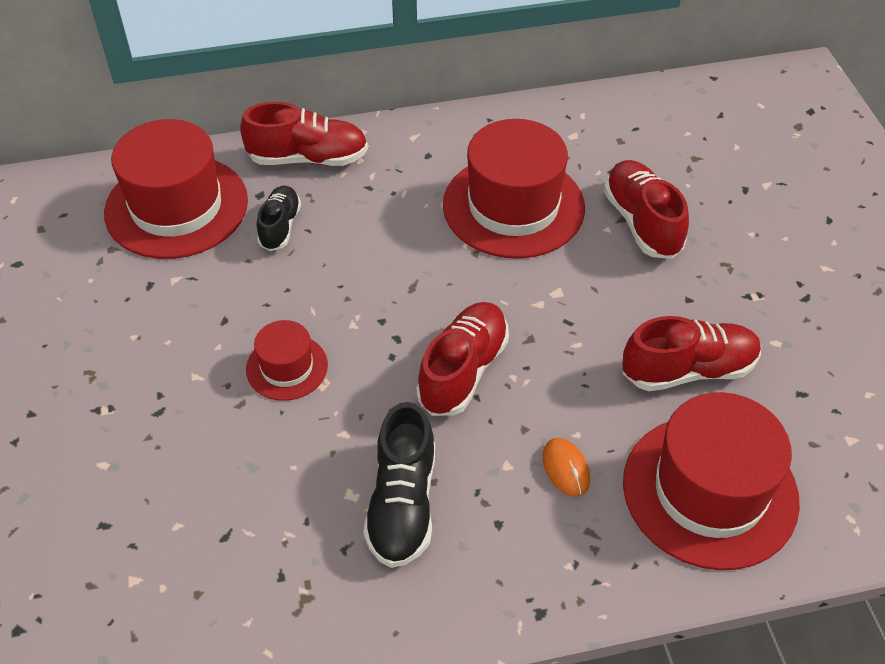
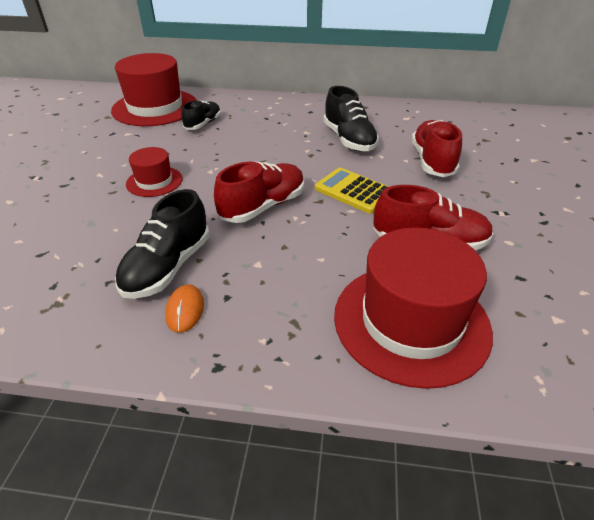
camera: 20 degrees right, 10 degrees down
(308, 158) = (241, 102): red shoe -> none
(513, 206) = (349, 139): red hat -> black shoe
(565, 309) = (353, 191): none -> yellow calculator
(565, 468) = (300, 277): orange mouse -> orange mouse (185, 310)

